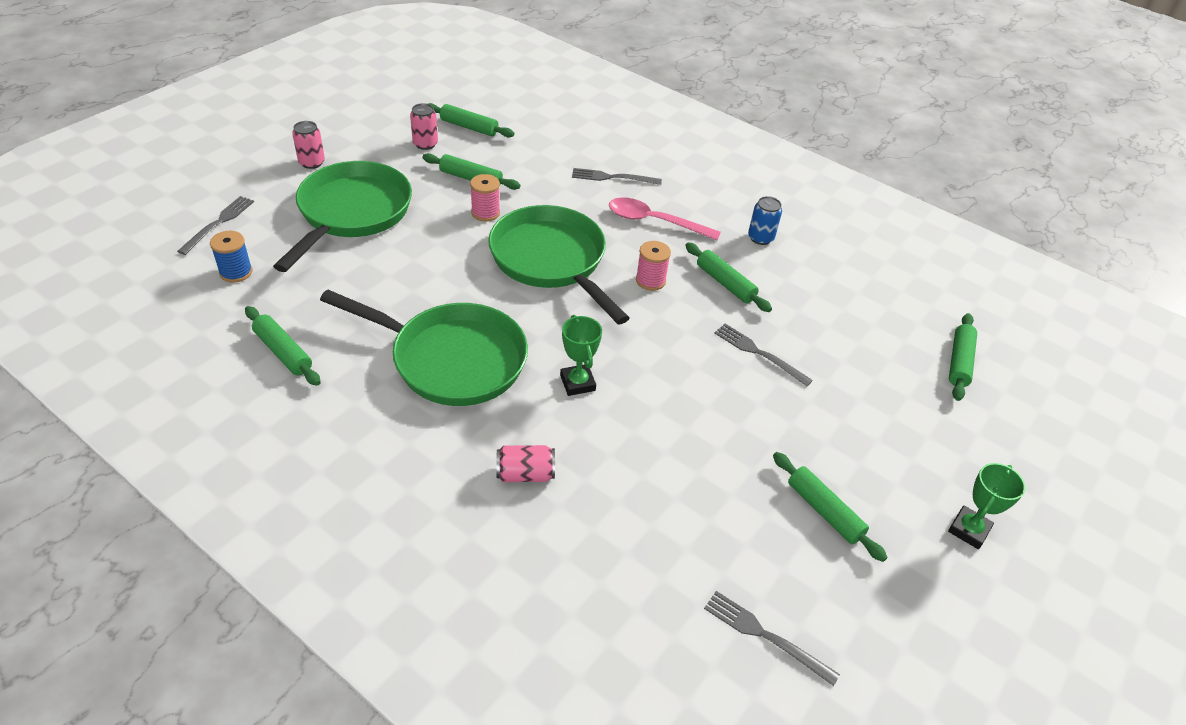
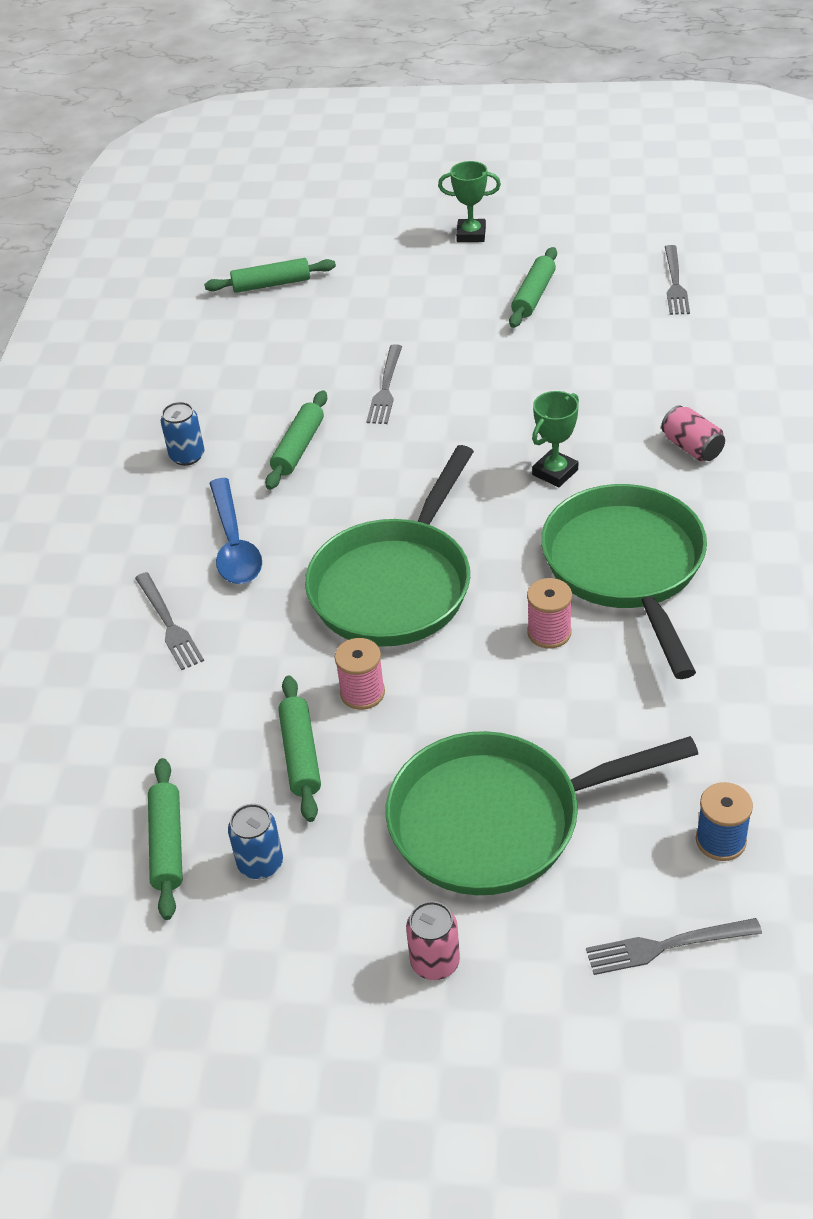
camera: 115 degrees left, 0 degrees up
(283, 352) = (769, 694): green rolling pin -> none
(425, 144) = (260, 863): pink can -> blue can
(650, 280) = (350, 498): pink spool -> pink spool (549, 632)
(654, 221) = (234, 544): pink spoon -> blue spoon

